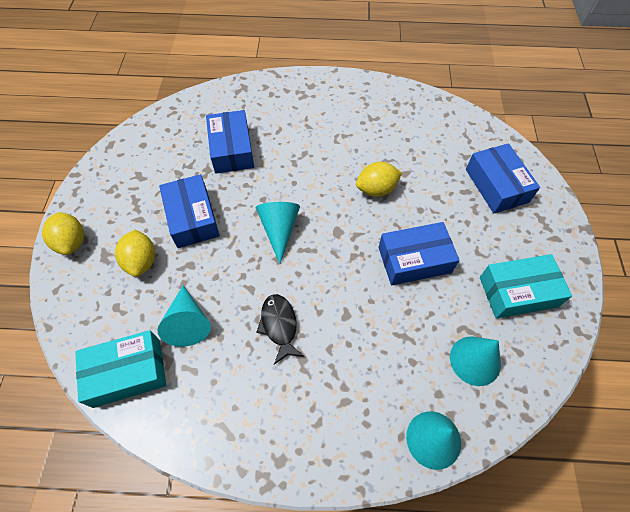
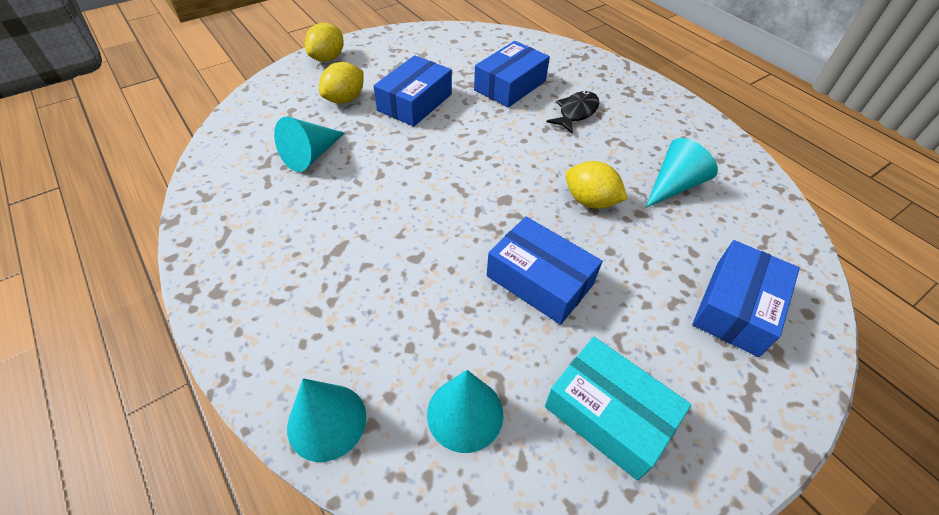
camera: 50 degrees right, 10 degrees down
(127, 372) = (237, 148): turquoise box -> none
(279, 230) = (461, 158): turquoise cone -> turquoise cone (674, 185)
(279, 325) = (359, 214): black fish -> black fish (576, 112)

